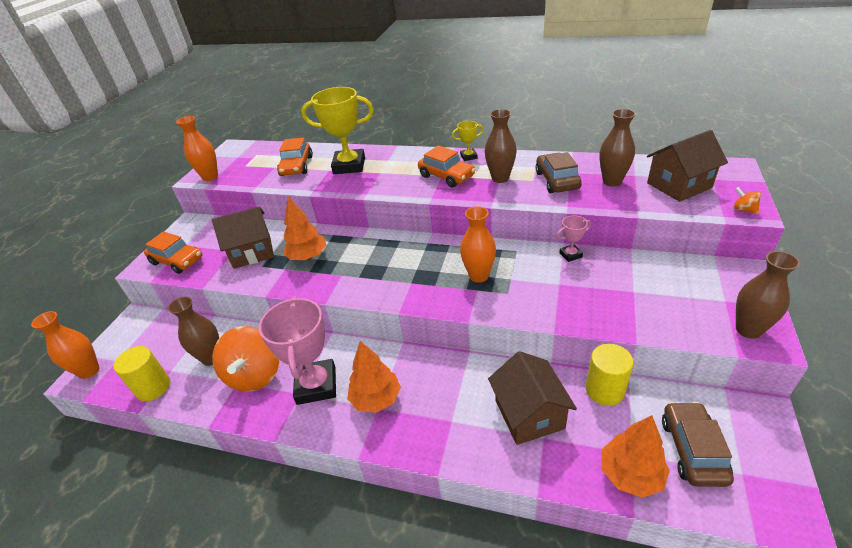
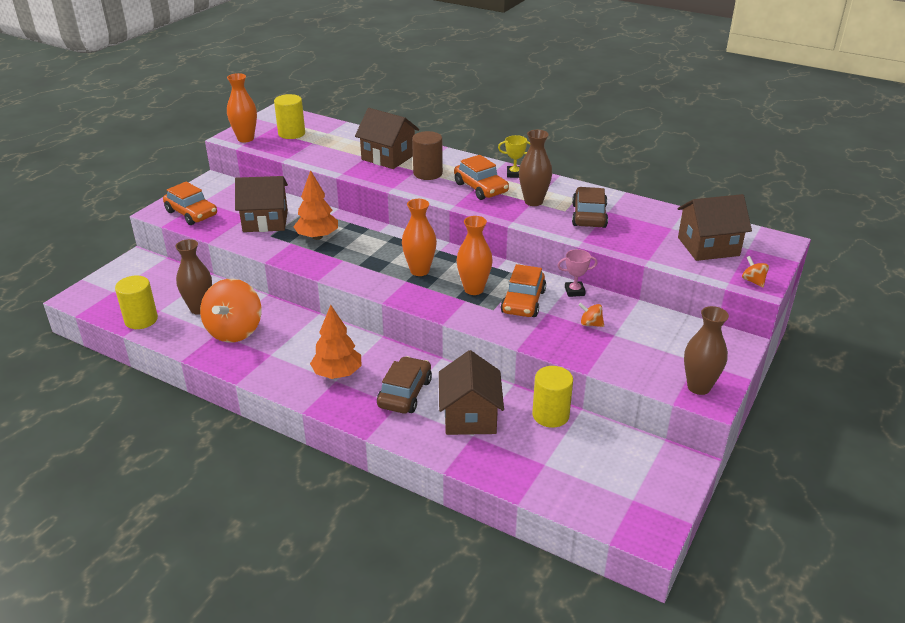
camera: 10 degrees right, 5 degrees down
(89, 371) = (86, 294): orange vase -> orange vase (419, 270)
(252, 163) = (291, 133): none -> yellow cylinder
(296, 166) = (335, 146): orange car -> orange car (523, 302)
(316, 385) = (288, 351): pink trophy -> none
(349, 166) = (388, 157): yellow trophy -> brown house
(392, 173) = (428, 173): none -> brown cylinder
(605, 285) = (590, 324): none -> orange spinning top
(612, 181) = (643, 228): brown vase -> none
(630, 474) = (533, 477): orange tree -> none
(692, 450) = (600, 474): brown car -> brown car (405, 393)

